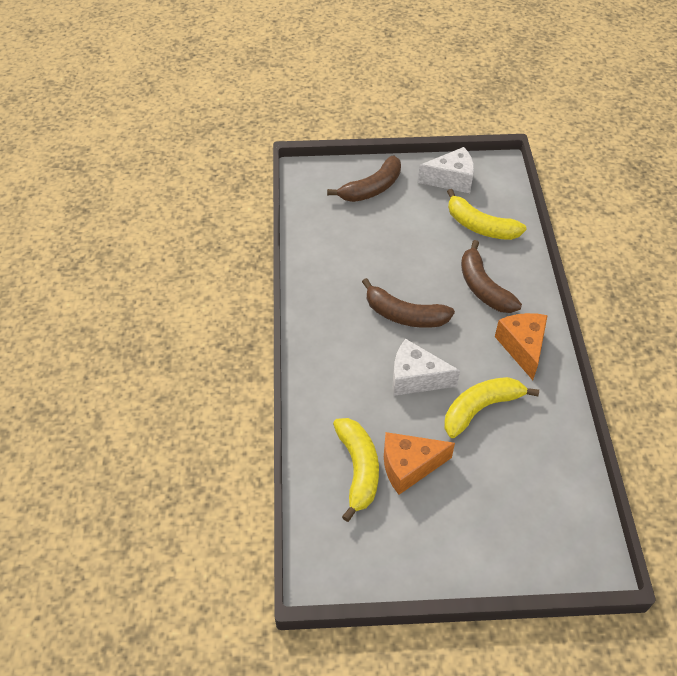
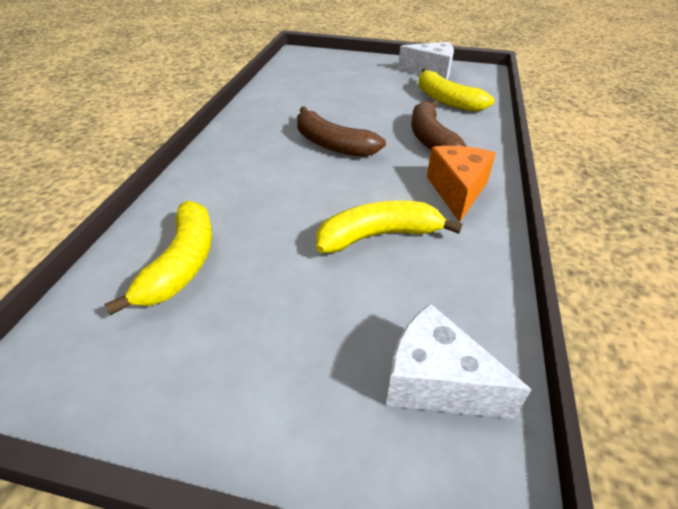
camera: 15 degrees right, 10 degrees down
(372, 188) = (353, 67): brown banana -> none
(409, 466) = (249, 276): orange cheese -> none
(416, 378) = (313, 194): white cheese -> white cheese (435, 382)

